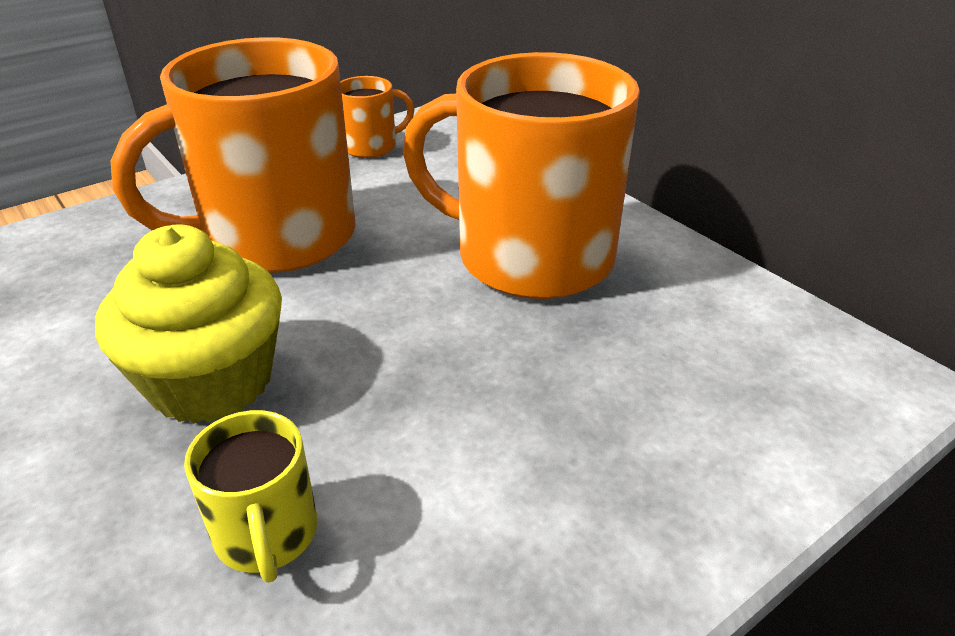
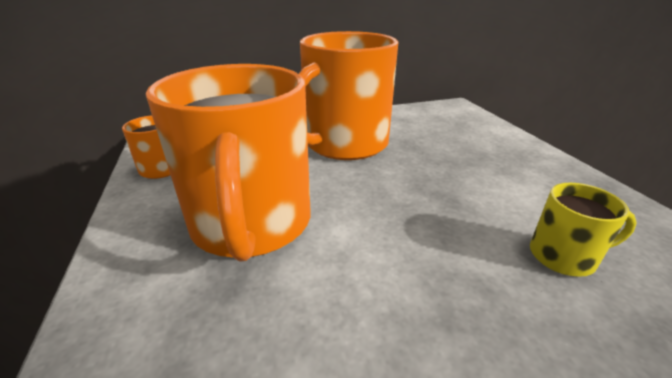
camera: 70 degrees left, 5 degrees down
(211, 381) = (423, 270): yellow cupcake -> none

